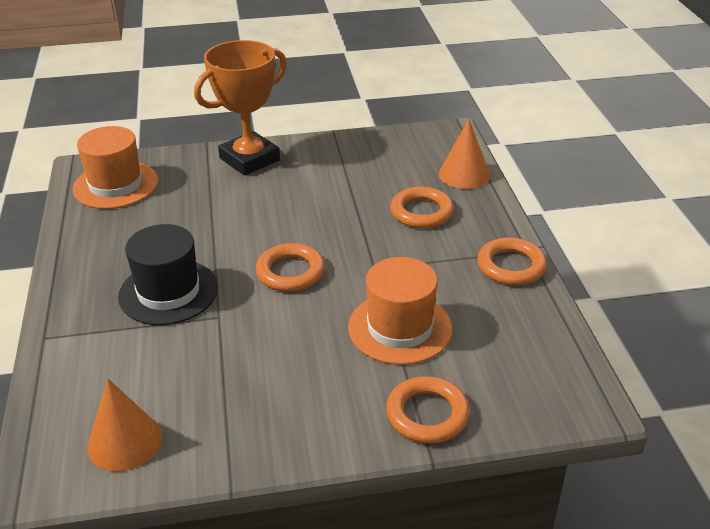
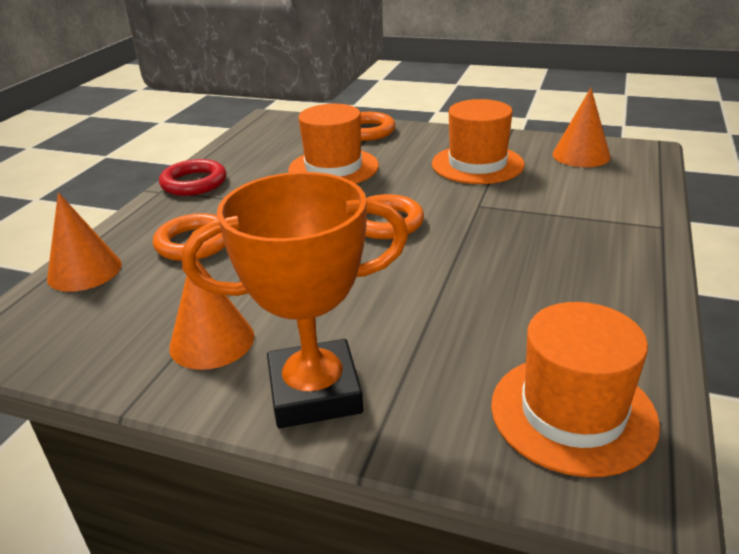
camera: 150 degrees left, 5 degrees down
(168, 292) = (522, 235): black hat -> none
(246, 383) = (477, 164): none -> orange hat
(327, 164) = (212, 341): none -> orange cone
(511, 266) = (194, 183): orange ring -> red ring

